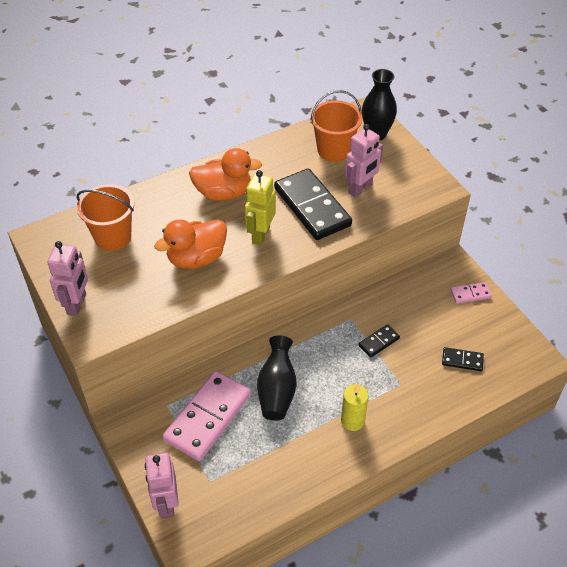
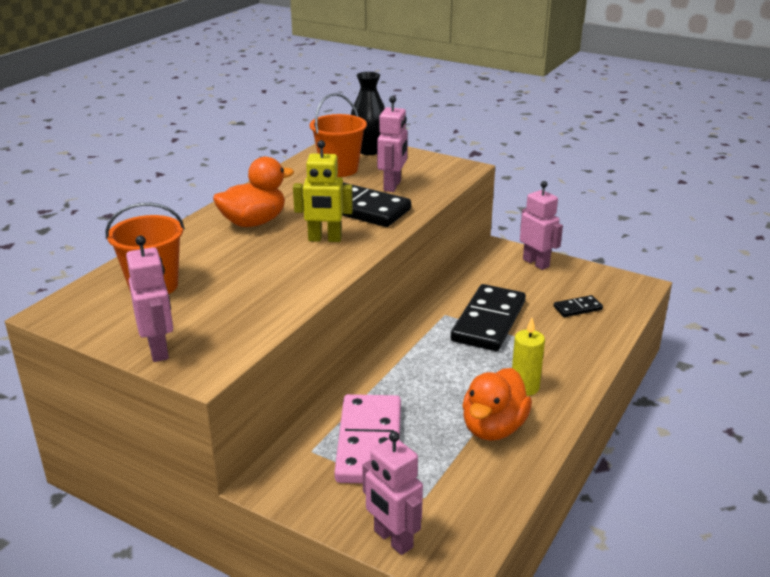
camera: 30 degrees left, 20 degrees down
(196, 258) = (271, 274): orange duck -> orange duck (493, 428)
(260, 235) = (324, 239): yellow robot -> yellow robot turned 75 degrees counterclockwise
(277, 390) = (424, 392): black vase -> none
(379, 342) = (489, 321): black domino -> black domino, size x2.18
(470, 294) = (536, 263): pink domino -> pink robot

